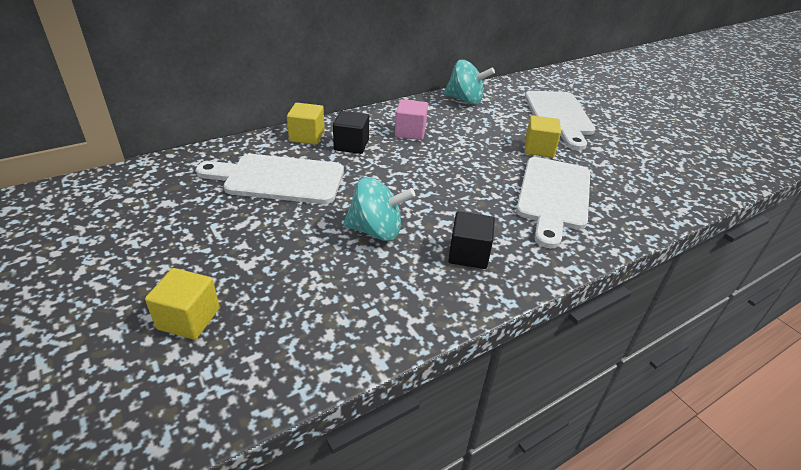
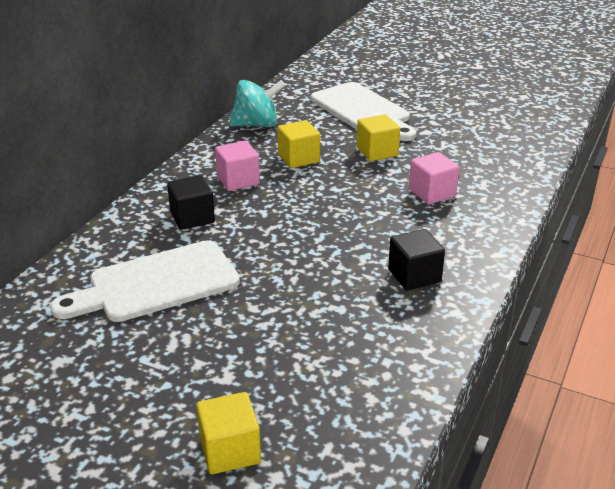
camera: 30 degrees left, 5 degrees down
(307, 136) = (132, 227): yellow cube -> yellow cube (298, 158)
(376, 231) = (313, 291): turquoise spinning top -> none
(553, 196) = (432, 193): white cutting board -> pink cube

